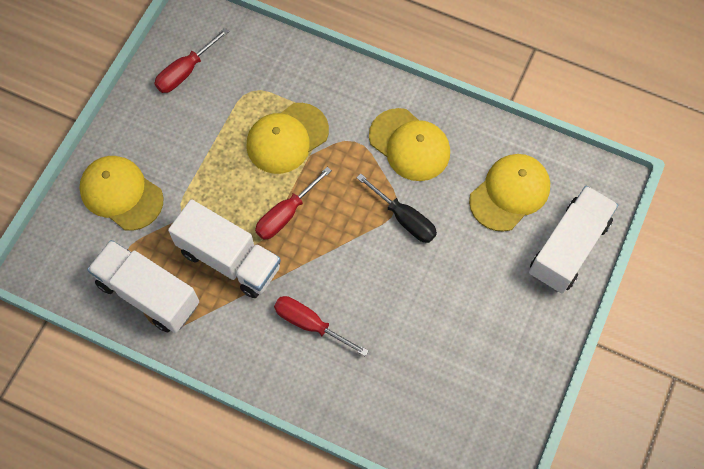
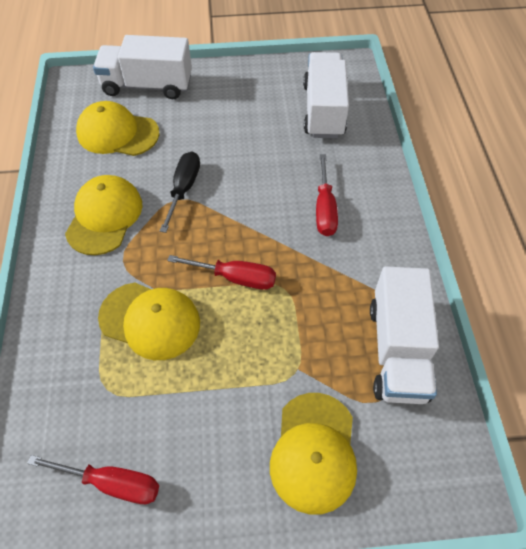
camera: 120 degrees left, 10 degrees down
(229, 259) = (312, 300): white truck -> white truck (323, 110)

